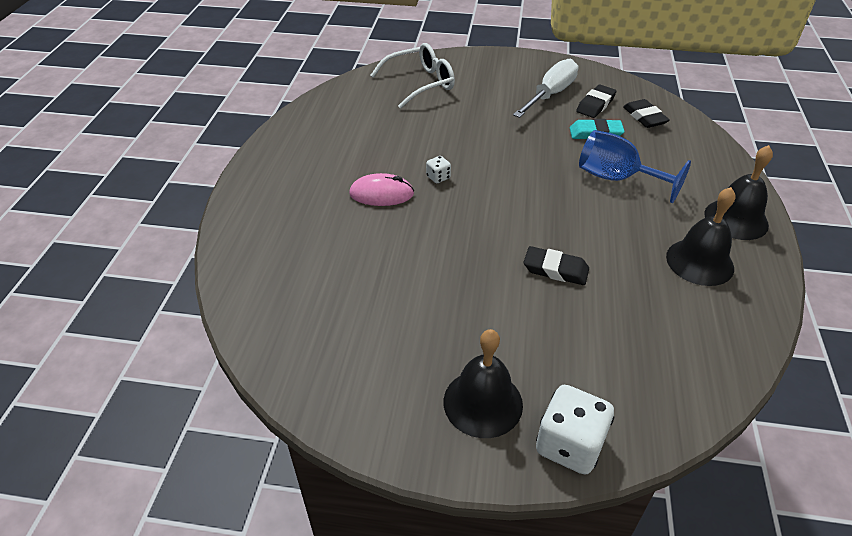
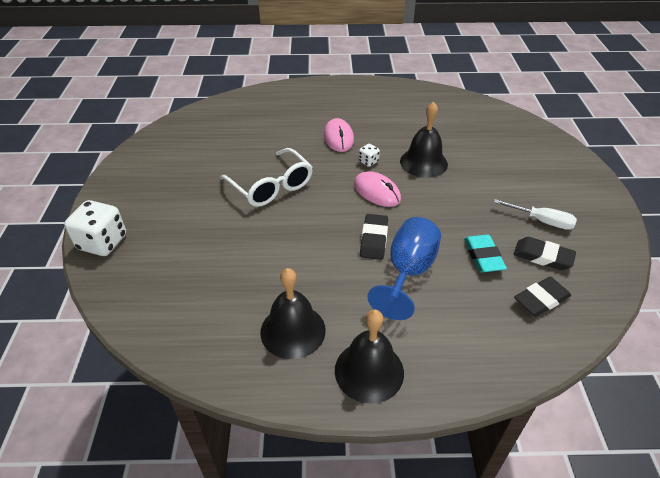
camera: 80 degrees right, 0 degrees up
(420, 83) = (505, 137): white glasses -> white glasses (271, 186)
(483, 403) = (141, 202): black bell -> black bell (423, 162)
(495, 179) = (377, 192): none -> pink mouse
(551, 94) = (542, 221): white screwdriver -> white screwdriver, size x0.63
(555, 269) = (268, 232): black eraser -> black eraser (374, 239)

